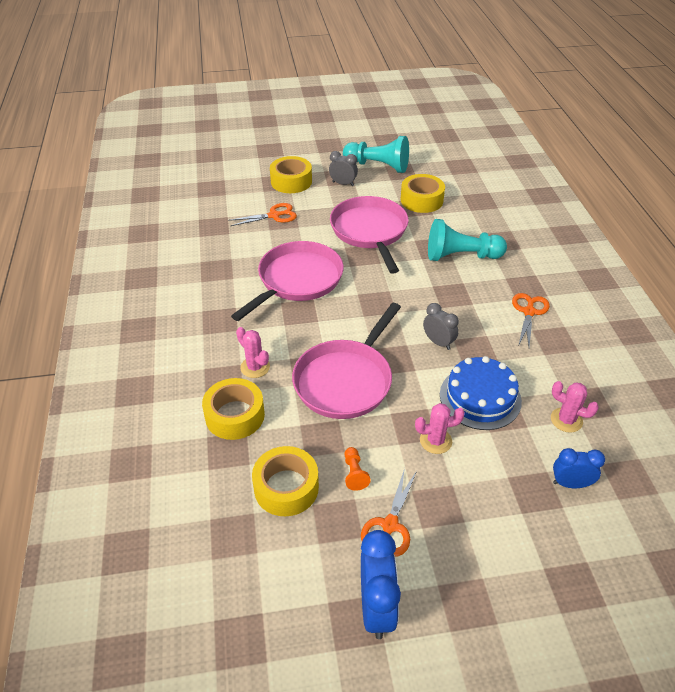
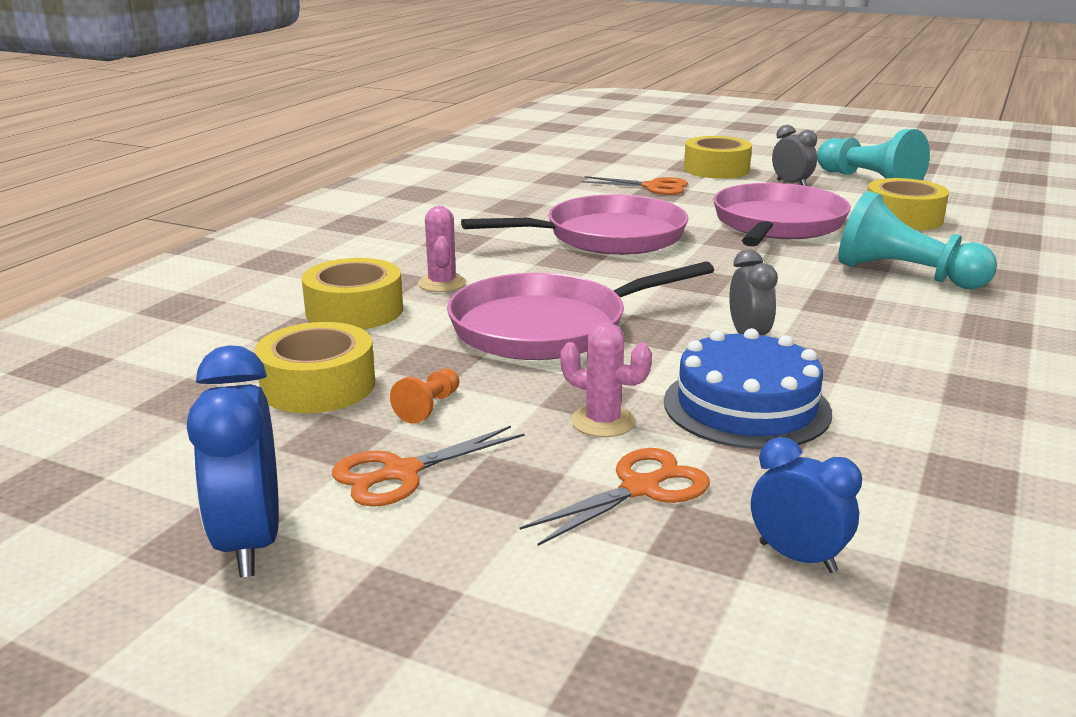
camera: 35 degrees right, 20 degrees down
(376, 608) = (250, 543): blue clock -> blue clock turned 135 degrees clockwise
(529, 312) = (968, 353): orange scissors -> orange scissors (641, 488)
(566, 420) = (890, 483): pink cactus -> none

